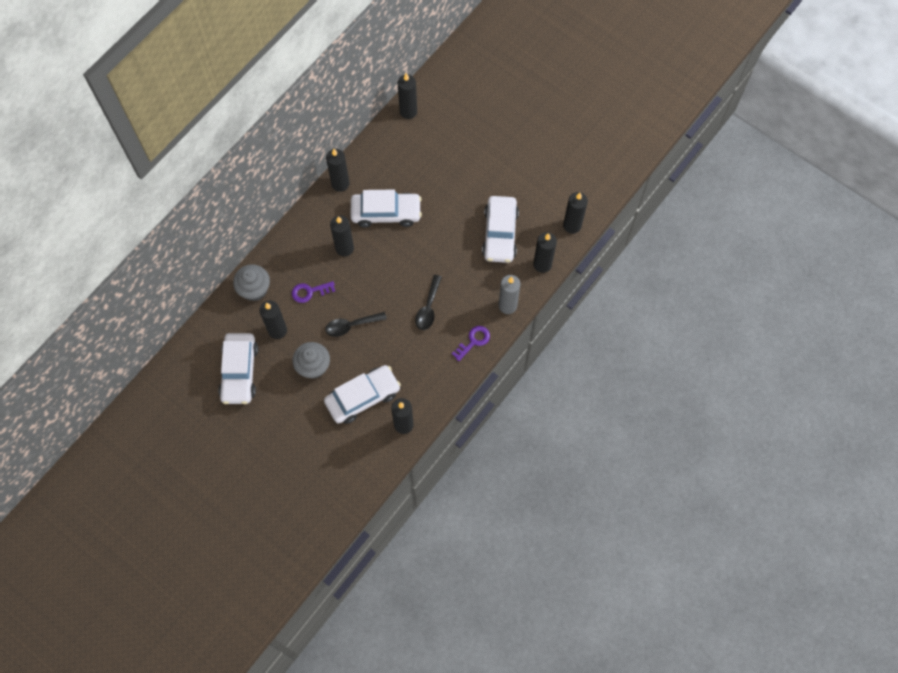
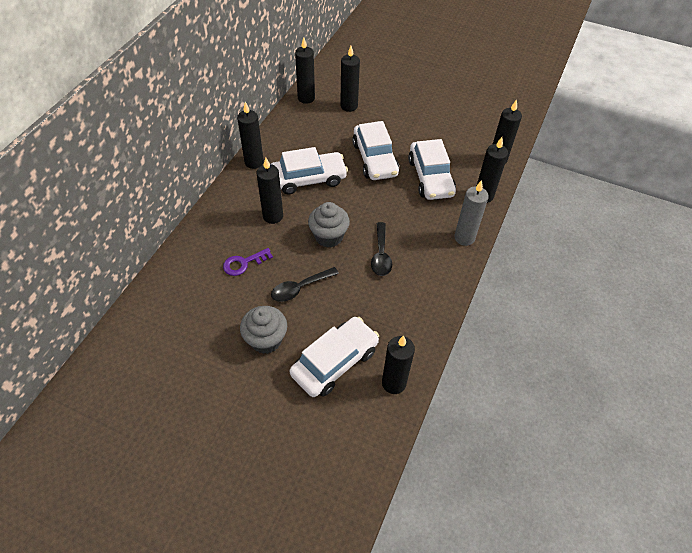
camera: 15 degrees left, 15 degrees down
(239, 372) = (175, 364): white car -> white car (375, 159)
(254, 289) = (179, 272): grey cupcake -> grey cupcake (329, 236)
(277, 330) = (214, 309): black candle -> black candle (349, 106)
(473, 341) = (442, 278): purple key -> none

